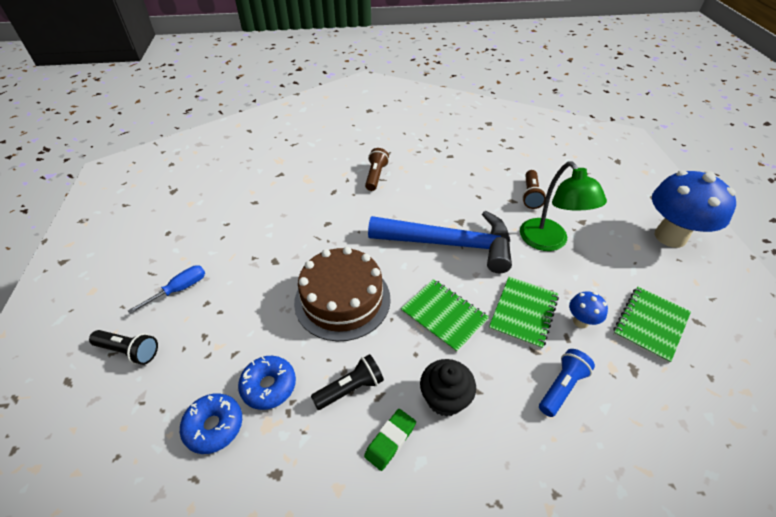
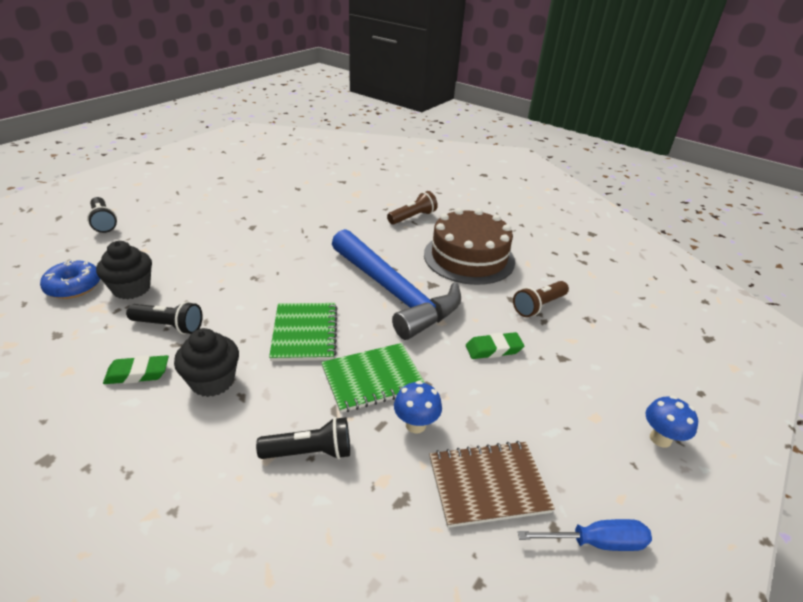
camera: 40 degrees right, 10 degrees down
(180, 289) = (177, 209): blue screwdriver -> blue screwdriver (597, 542)
(269, 386) = (131, 289): blue donut -> black cupcake
(342, 300) = (254, 275): brown cake -> brown cake (469, 257)
(549, 242) = (493, 349): green lamp -> green eraser
(561, 387) = (310, 452): blue flashlight -> black flashlight
(650, 324) = (488, 484): green notebook -> brown notebook
(670, 236) = (660, 439): blue mushroom -> blue mushroom, size x0.44

